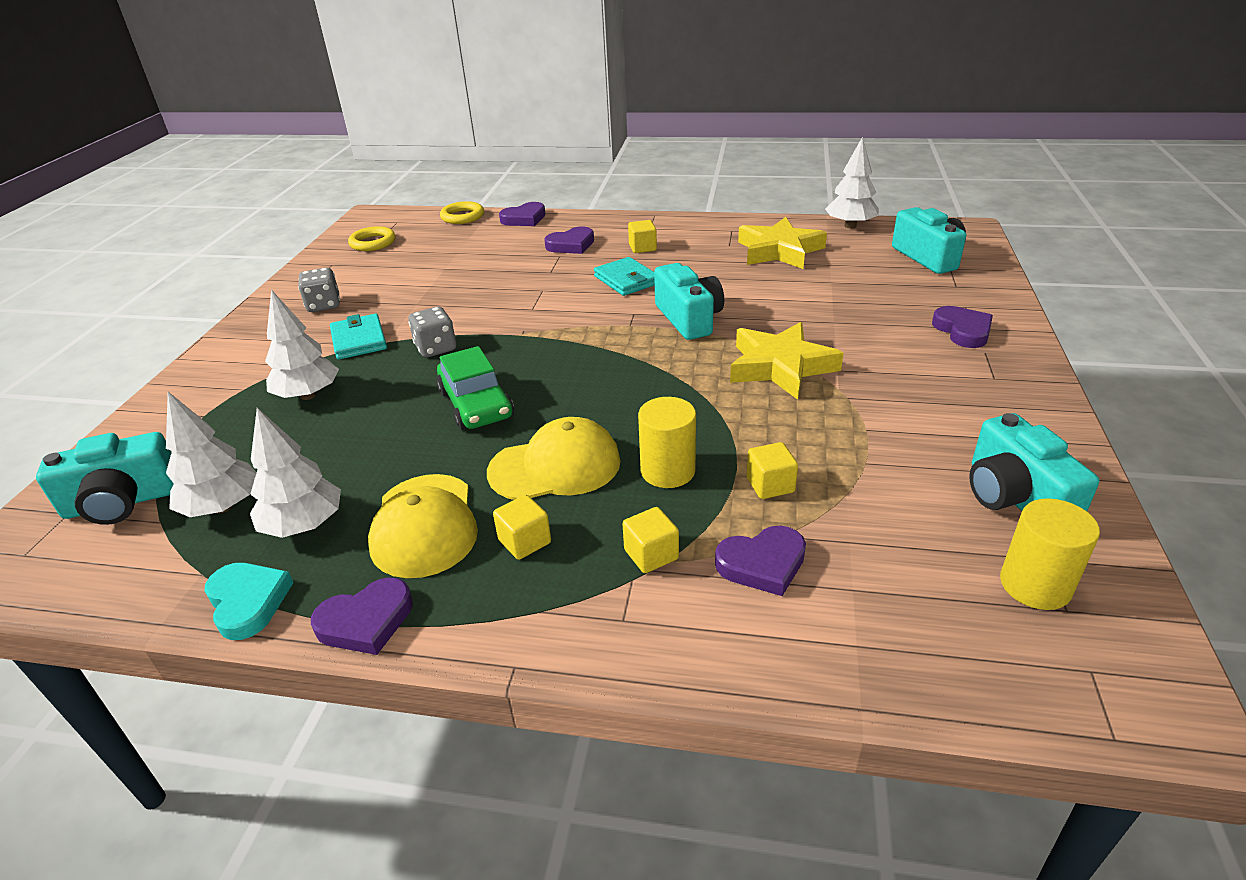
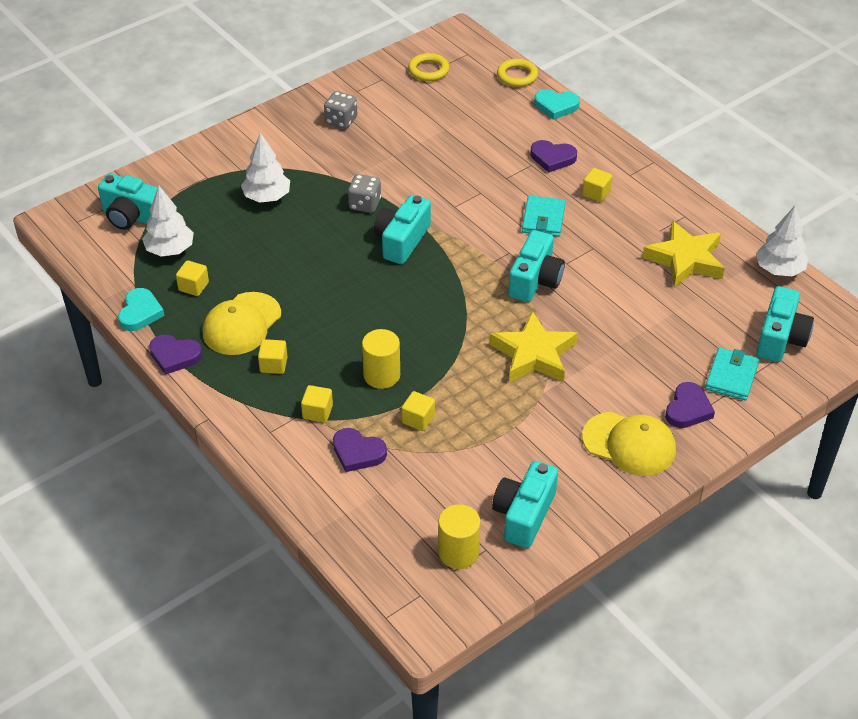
camera: 40 degrees right, 10 degrees up
(304, 525) = (193, 286): white tree -> yellow cube
(359, 340) = (331, 168): turquoise wallet -> turquoise wallet (731, 376)
(476, 404) = (341, 264): green car -> none
(517, 355) = (402, 241): none -> turquoise camera
(524, 219) = (556, 106): purple heart -> turquoise heart
(555, 466) = (333, 333): yellow cap -> yellow cap (629, 444)

